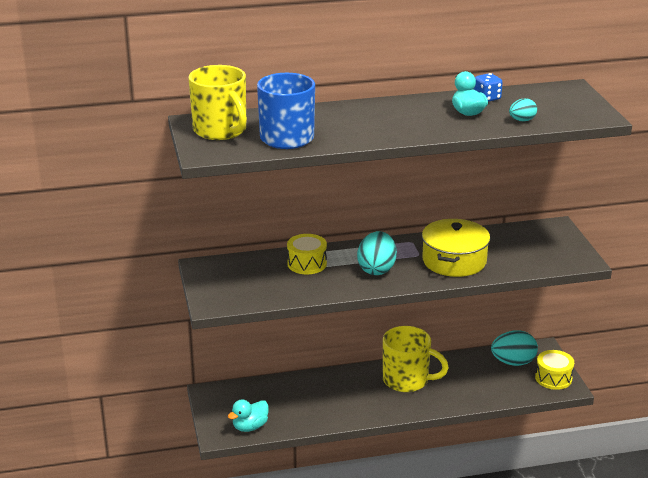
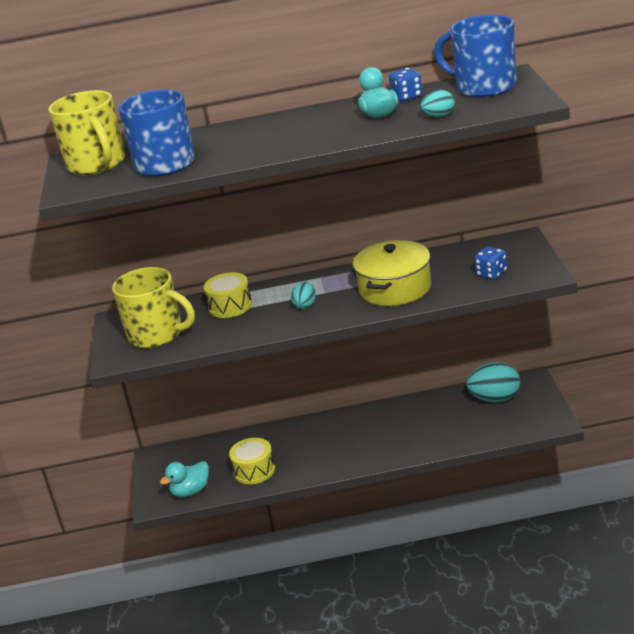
camera: 10 degrees right, 0 degrees up
(376, 269) = (305, 305): turquoise egg -> turquoise egg, size x0.55
(407, 380) = (372, 428): yellow mug -> yellow mug (157, 335)
(537, 256) = (491, 274): none -> blue dice
(553, 97) = (484, 87): none -> blue mug
(553, 378) = (538, 413): yellow drum -> yellow drum (254, 470)

